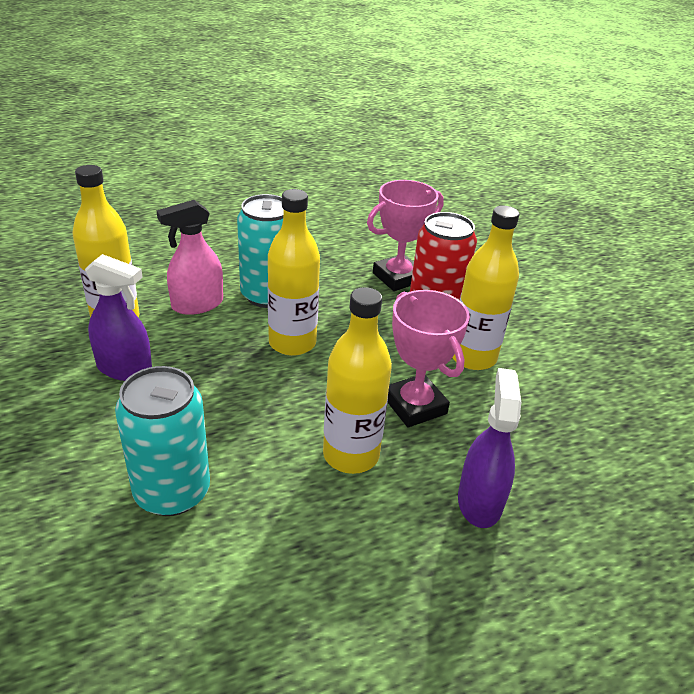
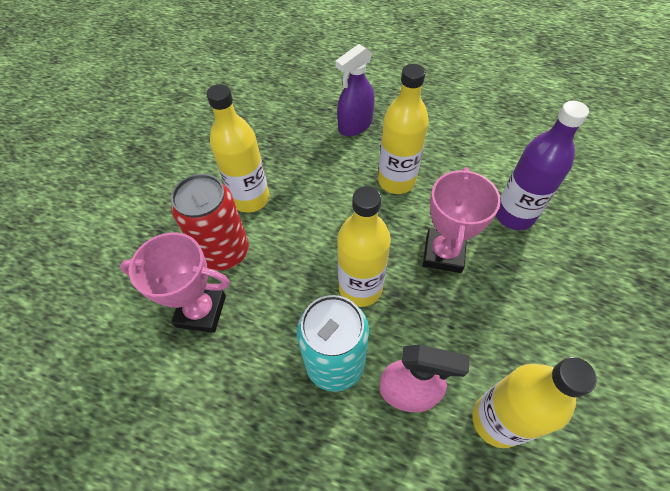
camera: 135 degrees left, 20 degrees up
(125, 368) = (510, 341): purple spray bottle -> none
(172, 492) = (514, 215): turquoise can -> purple bottle
(415, 406) = (328, 188): pink trophy -> pink trophy (443, 253)

